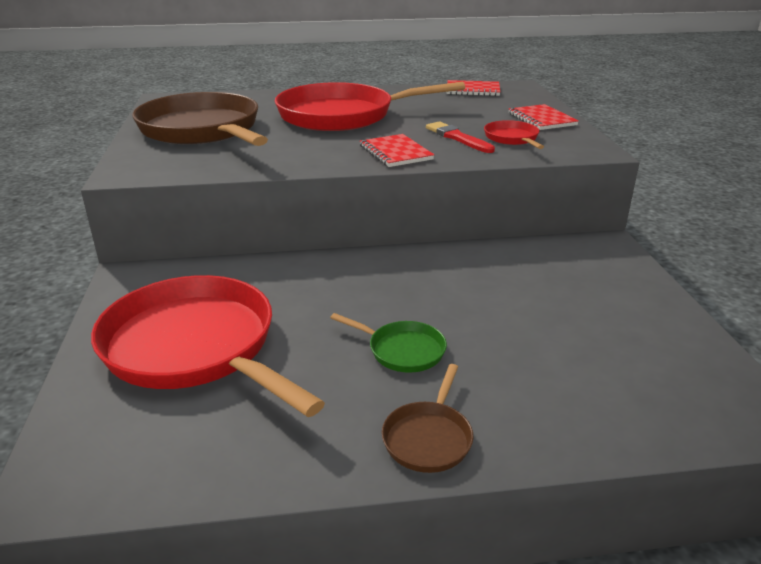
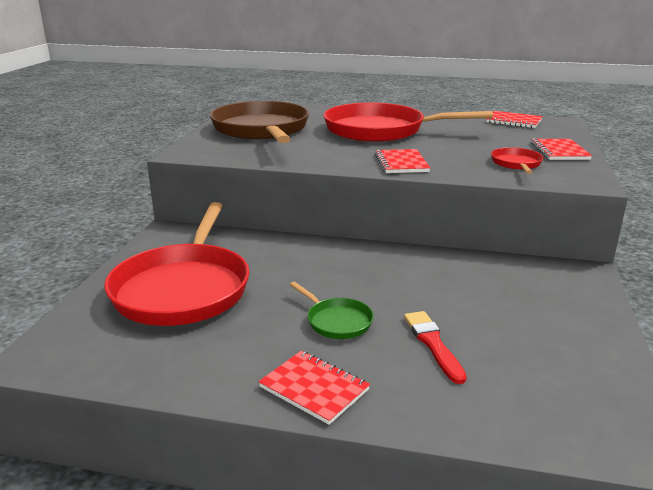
camera: 20 degrees right, 5 degrees down
(195, 347) = (183, 288): red pan -> red pan turned 150 degrees counterclockwise
(428, 438) = (314, 388): brown pan -> red notebook
(457, 138) = (466, 158): red brush -> red brush (433, 344)

